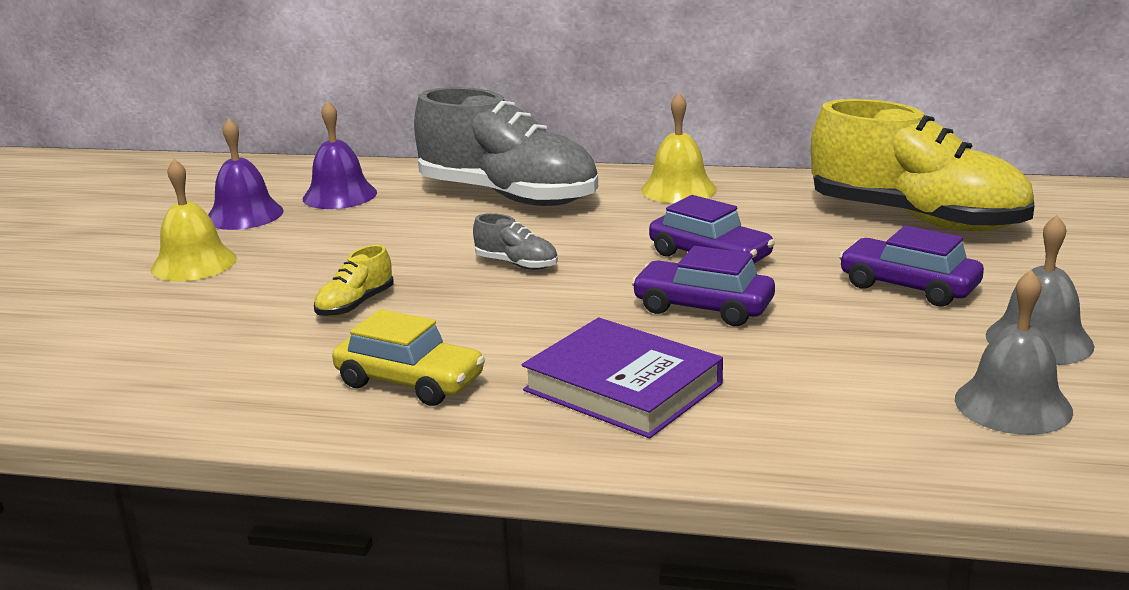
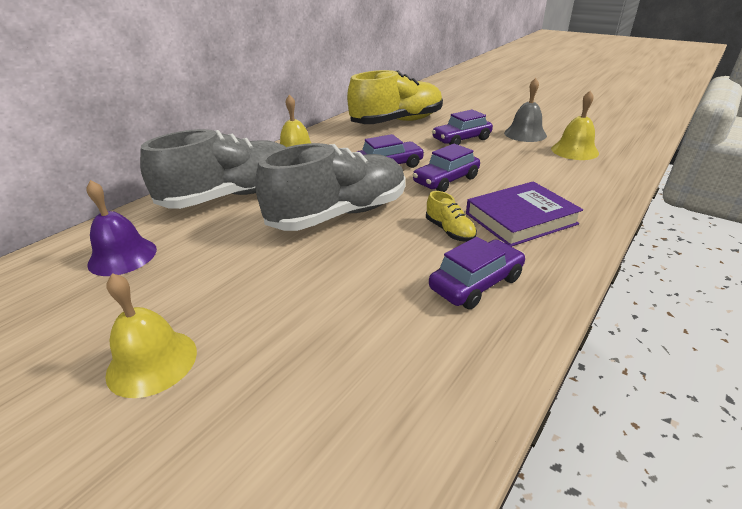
camera: 65 degrees left, 10 degrees up
(244, 215) = (82, 312): purple bell -> none
(355, 305) = (338, 284): yellow shoe -> yellow shoe (449, 231)
(410, 382) = (476, 283): yellow car -> purple car
(516, 264) = (339, 214): grey shoe -> grey shoe, size x2.48
(1013, 404) = (574, 151): grey bell -> yellow bell

